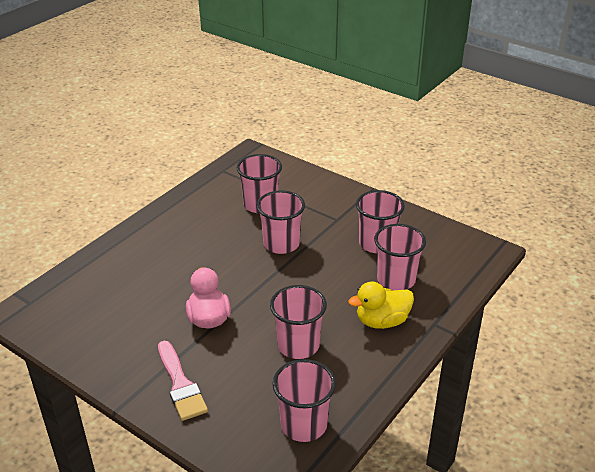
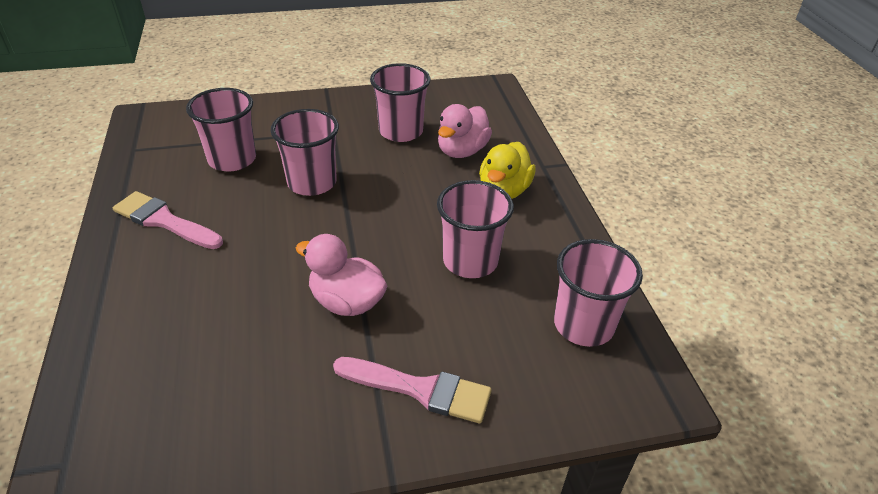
camera: 50 degrees left, 5 degrees up
(187, 220) = (164, 221): none -> pink brush
(396, 279) = (462, 151): pink cup -> pink duck

